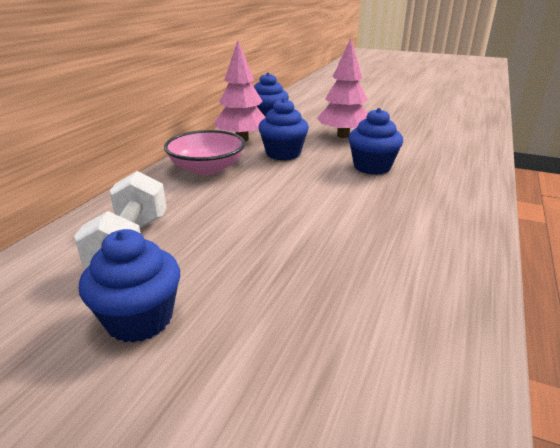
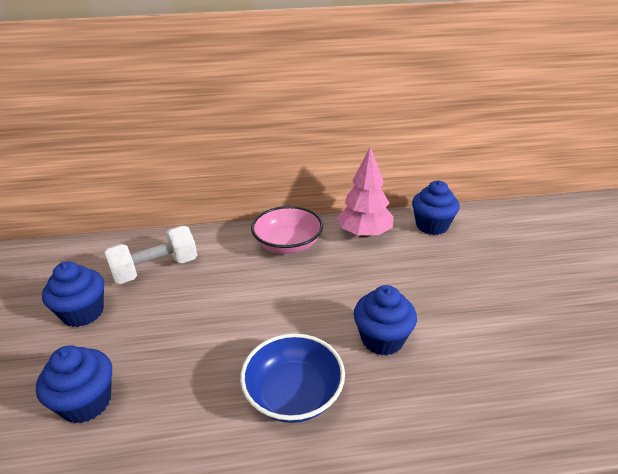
camera: 60 degrees right, 5 degrees up
(283, 154) = (356, 270): blue cupcake -> blue cupcake (86, 402)
(343, 136) = (447, 289): pink tree -> none
(403, 212) = (293, 394): none -> blue bowl

